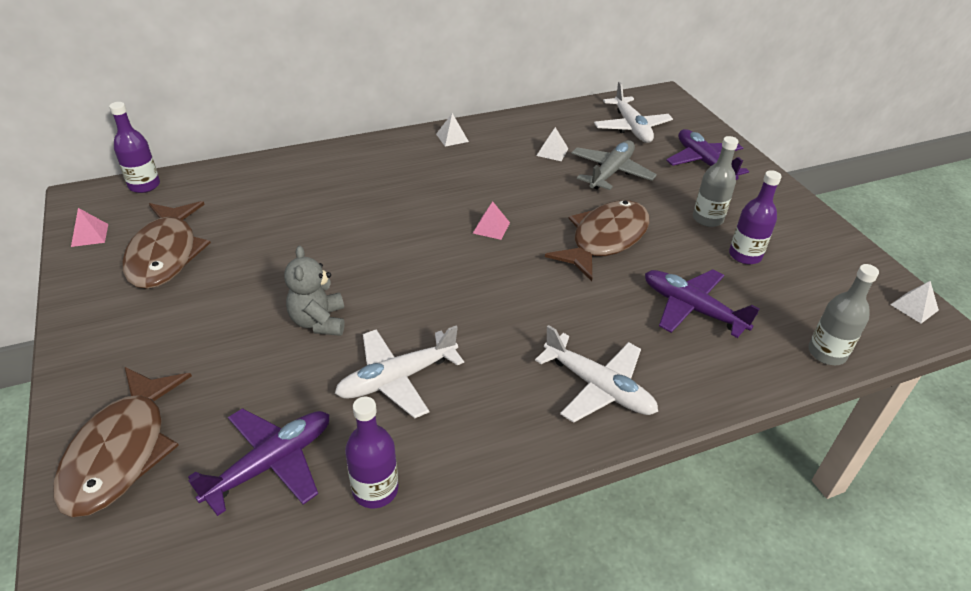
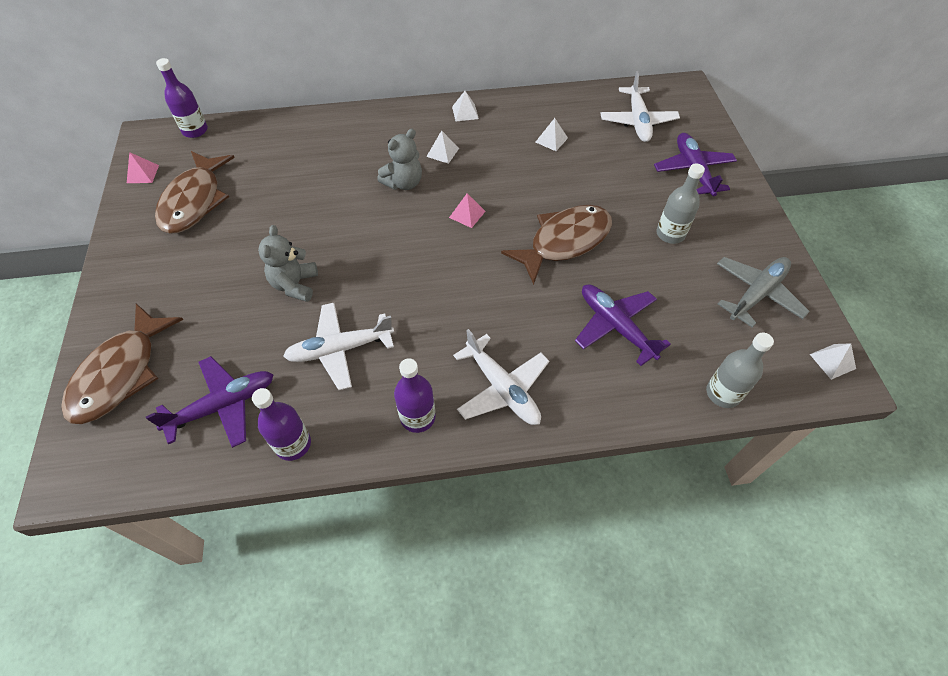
camera: 15 degrees right, 15 degrees up
(410, 207) = (403, 183): none -> grey teddy bear
(442, 175) = (442, 152): none -> white pyramid
(611, 172) = (598, 169): grey plane -> grey plane (756, 294)
(745, 255) = (689, 279): purple bottle -> purple bottle (418, 417)

